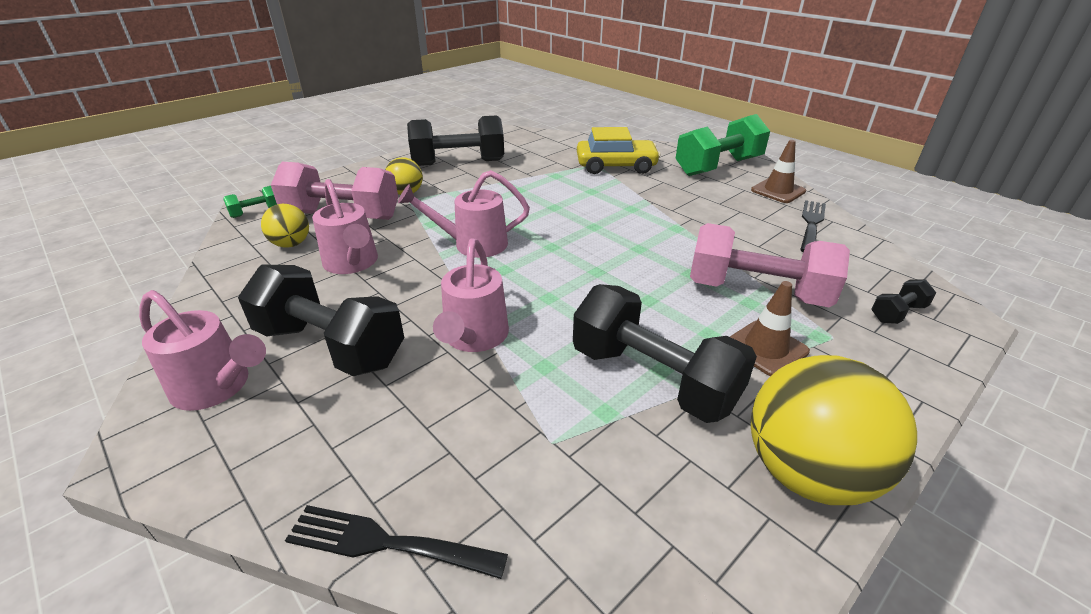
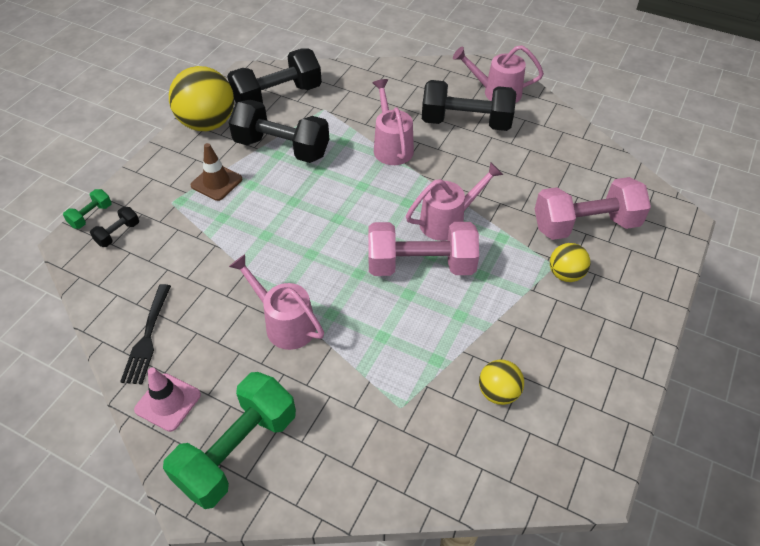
camera: 160 degrees right, 15 degrees up
(256, 212) = (661, 209): green dumbbell -> green dumbbell (91, 216)
(291, 244) = (583, 184): yellow ball -> yellow ball (498, 392)
(352, 264) = (518, 178): pink watering can -> pink watering can (284, 323)
(389, 543) = (368, 67): black fork -> none
(458, 163) = (567, 355): black dumbbell -> black dumbbell (277, 96)
(616, 166) = (373, 408): yellow car -> none
(756, 292) = (216, 228): pink dumbbell -> pink dumbbell (421, 265)
(778, 191) = (168, 402): brown traffic cone -> pink traffic cone

